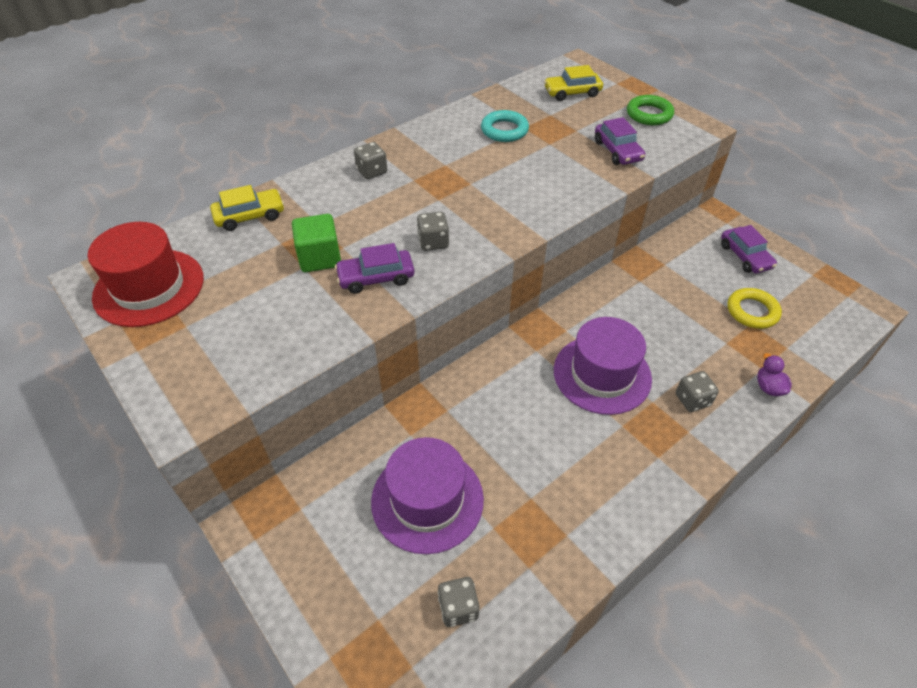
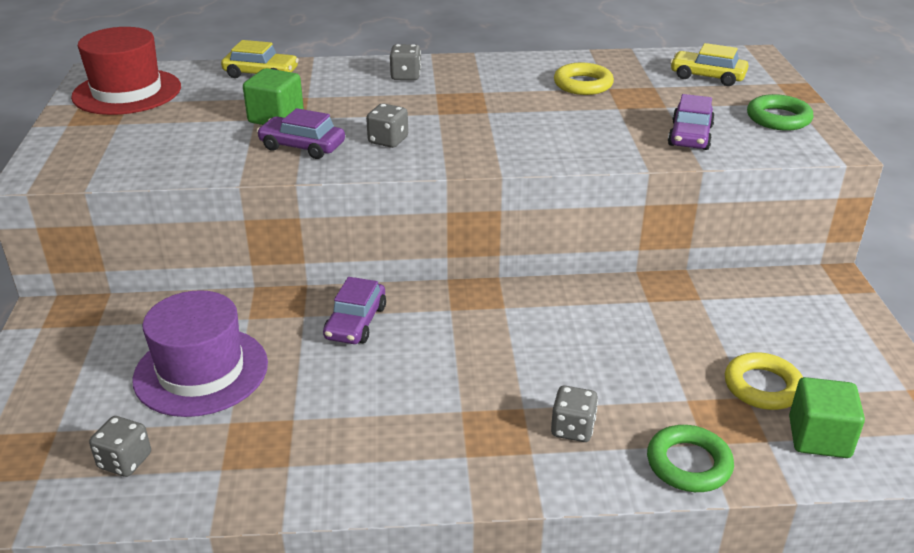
camera: 35 degrees right, 15 degrees down
(504, 130) = (583, 84): turquoise ring -> yellow ring
(602, 374) = (495, 359): purple hat -> none
(745, 256) = (824, 333): purple car -> purple car (356, 322)
(768, 387) = (688, 464): purple duck -> green ring
(806, 331) = (819, 437): none -> green cube

